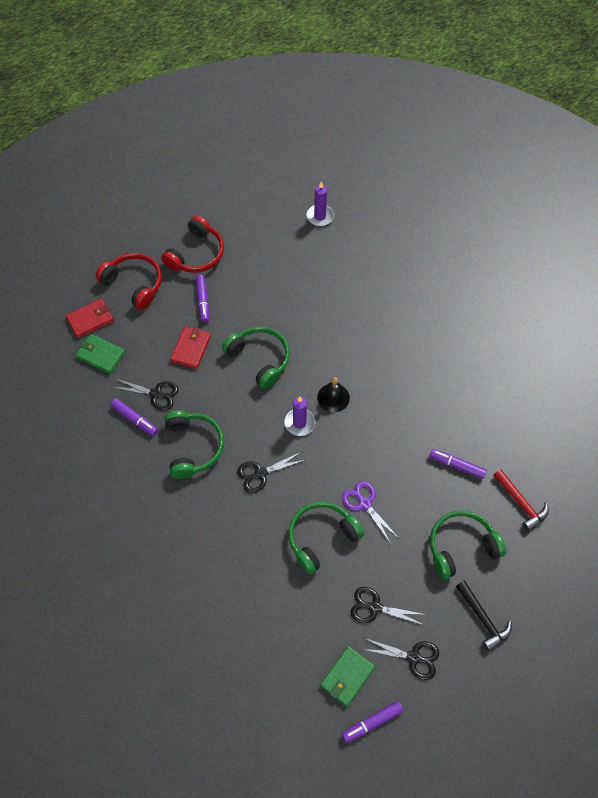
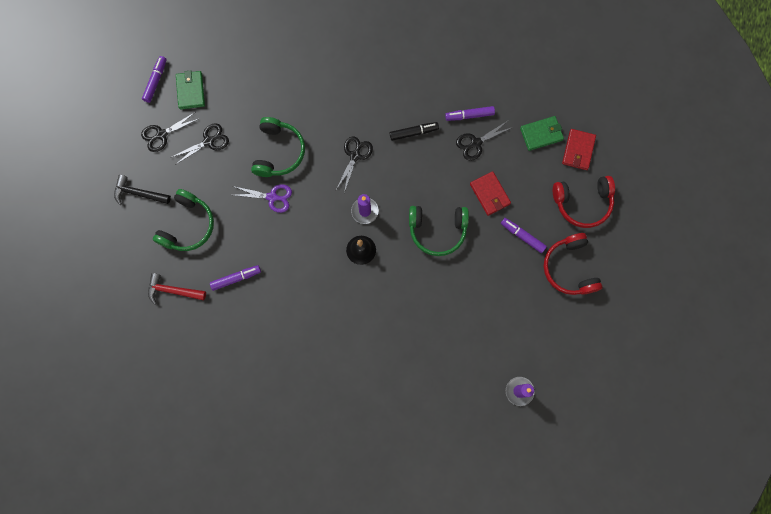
camera: 135 degrees right, 15 degrees up
(193, 447) = (414, 132): green headphones -> black marker

